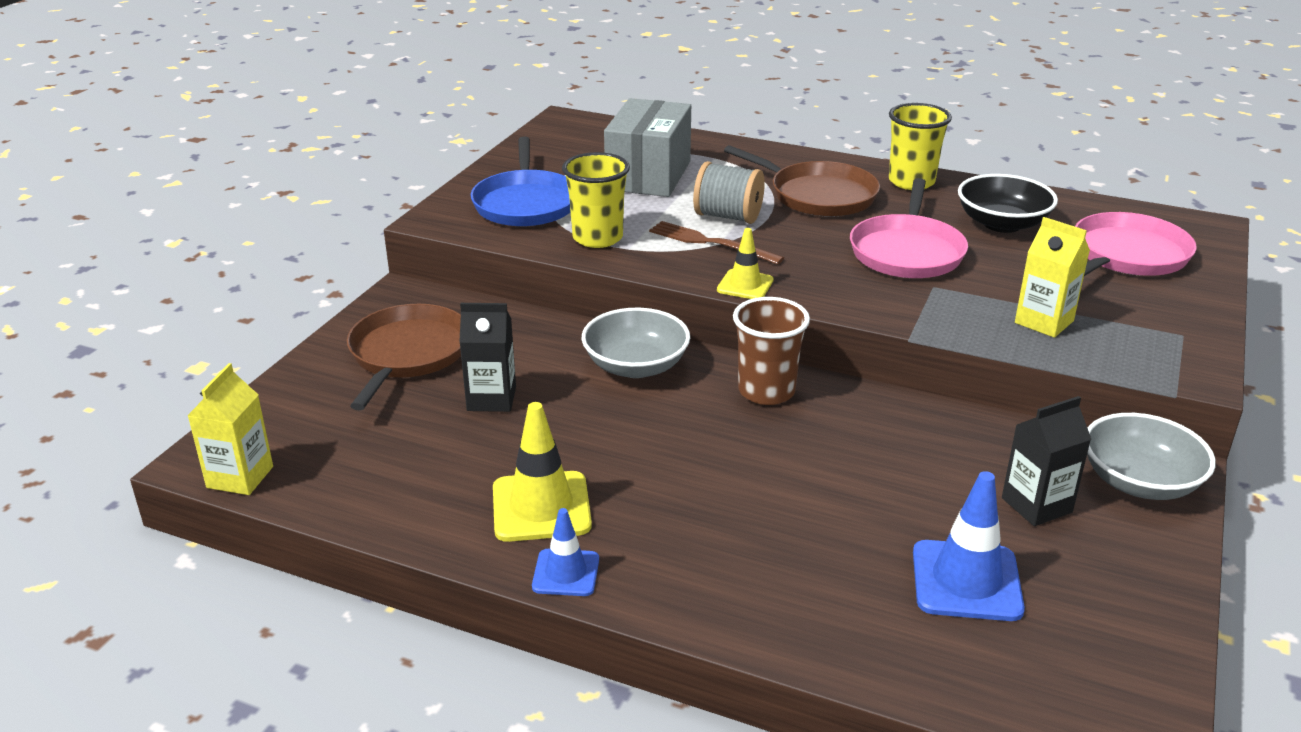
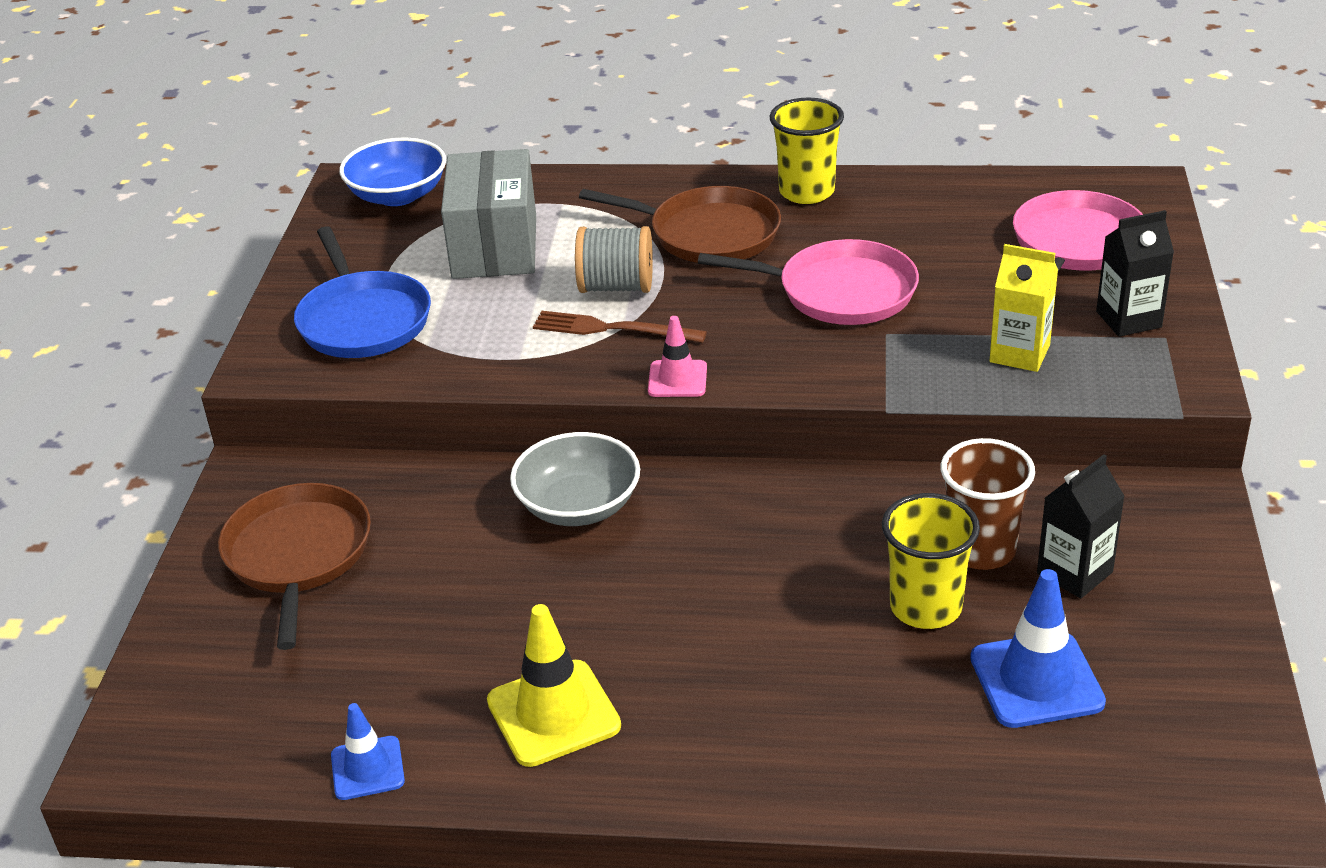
camera: 15 degrees left, 5 degrees up
(240, 477) = (178, 769): yellow carton -> none
(491, 399) = (430, 590): black carton -> black carton (1128, 319)
(566, 573) = (618, 786): blue traffic cone -> blue traffic cone (367, 768)
(594, 132) = (398, 195): none -> blue bowl
(597, 238) = (475, 351): yellow cup -> yellow cup (925, 607)
(745, 285) = (677, 379): yellow traffic cone -> pink traffic cone
(766, 391) = (740, 503): brown cup -> brown cup (980, 550)
(907, 251) = (839, 292): pink pan -> pink pan turned 75 degrees counterclockwise
(1002, 224) = (928, 230): black bowl -> none
(1139, 482) = (1166, 518): grey bowl -> none

